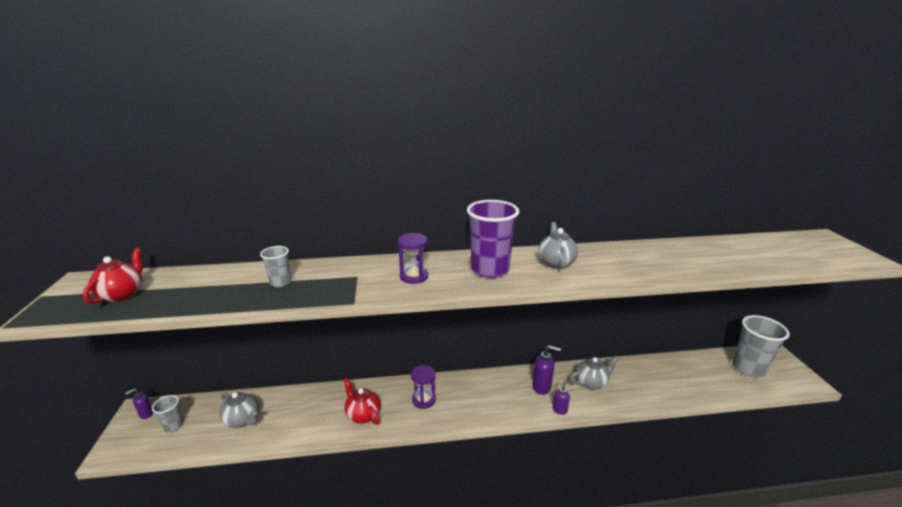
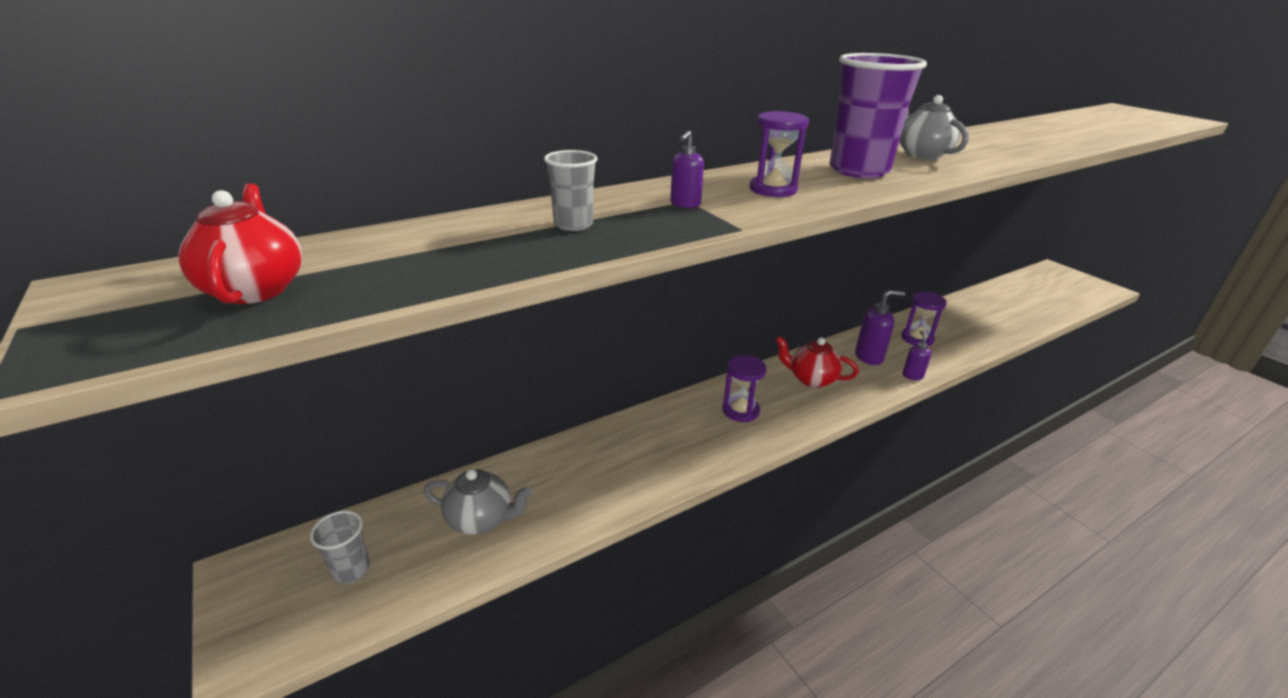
camera: 25 degrees left, 5 degrees up
(146, 414) = (269, 571): purple soap dispenser -> purple soap dispenser (685, 204)
(363, 414) = (673, 453): red teapot -> red teapot (811, 379)
(591, 382) = (917, 338): grey teapot -> purple hourglass
(748, 368) = (1047, 288): grey cup -> none

